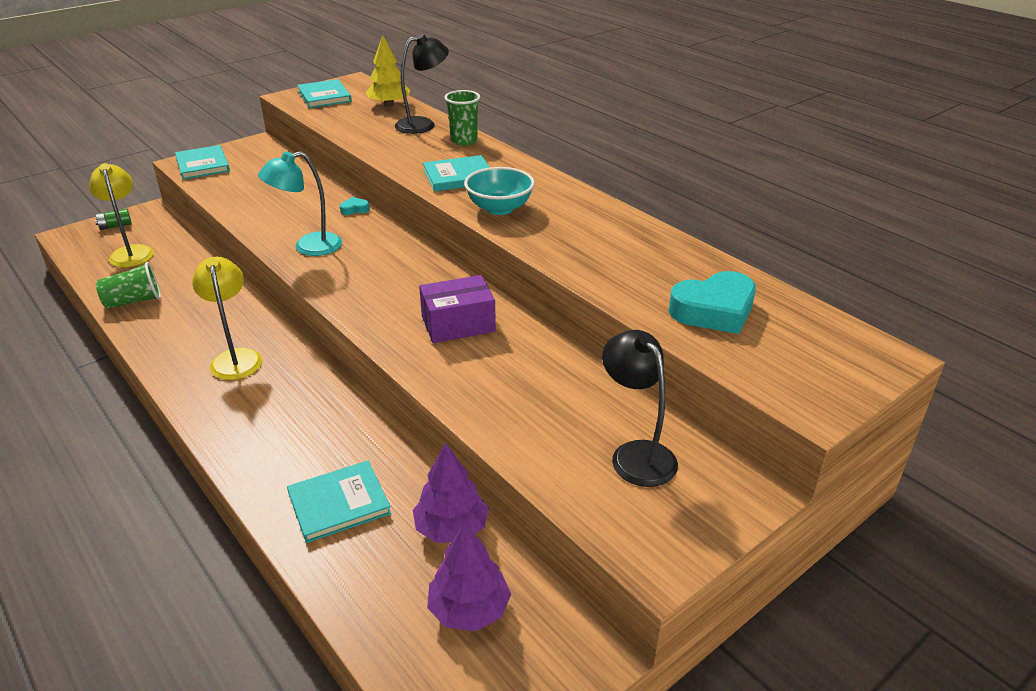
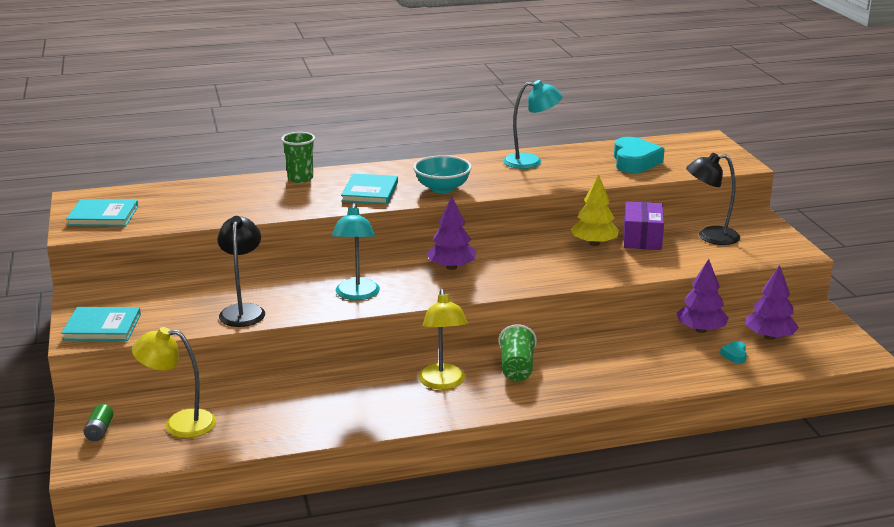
camera: 65 degrees left, 10 degrees down
(133, 301) = (292, 427): green cup -> green cup (517, 368)
(236, 358) = (443, 383): yellow lamp -> yellow lamp turned 105 degrees counterclockwise
(339, 503) = (656, 363): turquoise book -> none
(354, 209) = (306, 267): turquoise heart -> turquoise heart (734, 355)
(389, 105) = (172, 192): yellow tree -> yellow tree (594, 243)
(401, 280) = (451, 267): none -> purple tree
(423, 124) = (242, 187): black lamp -> black lamp (243, 311)
(458, 324) = (533, 258): purple box -> purple box (642, 238)
(631, 240) = (531, 162): none -> turquoise lamp

